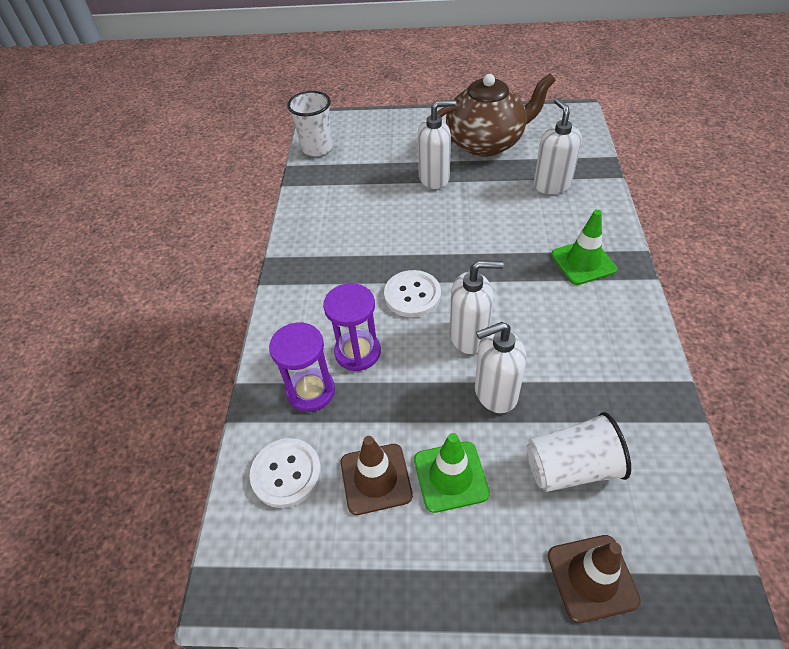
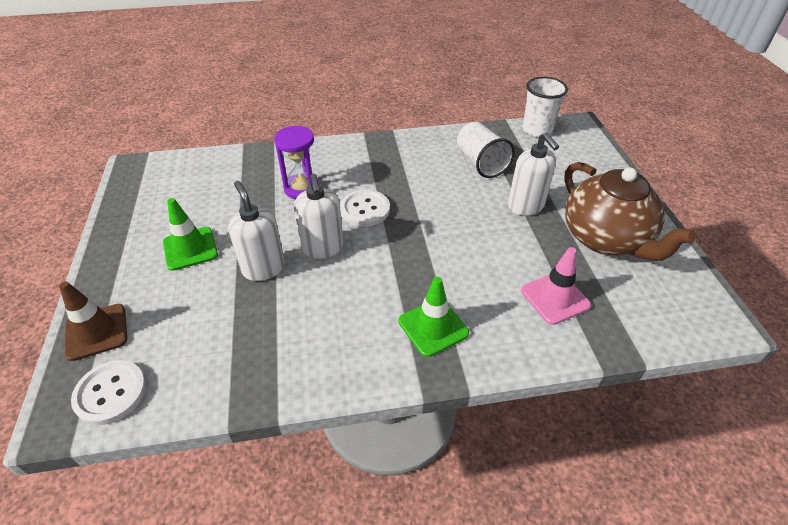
camera: 75 degrees right, 5 degrees down
(286, 473) = (202, 173): white button -> white button (111, 393)
(311, 391) = (266, 172): purple hourglass -> none
(376, 479) = (193, 212): brown traffic cone -> none
(551, 185) = (555, 298): white soap dispenser -> pink traffic cone
(571, 467) = (189, 319): white cup -> white cup (481, 163)

